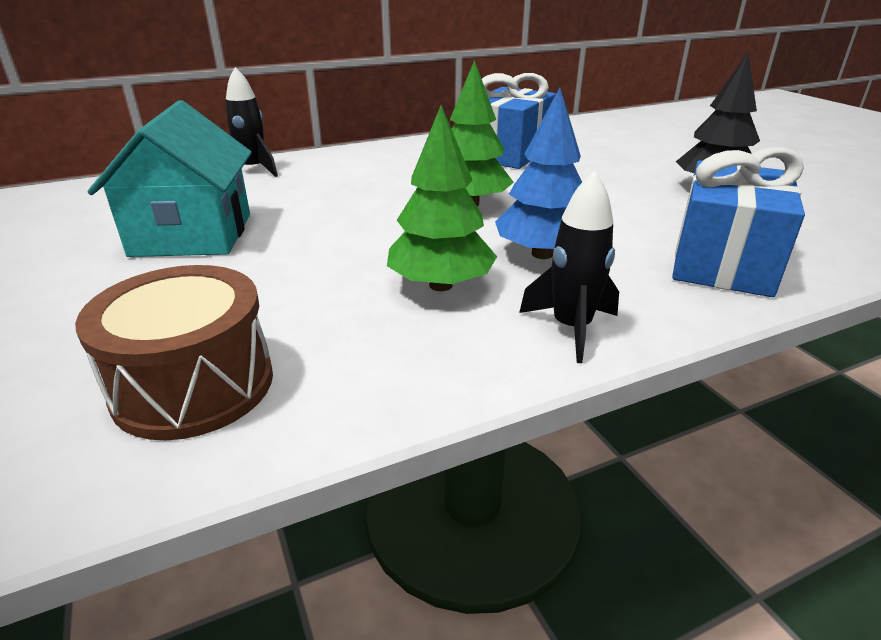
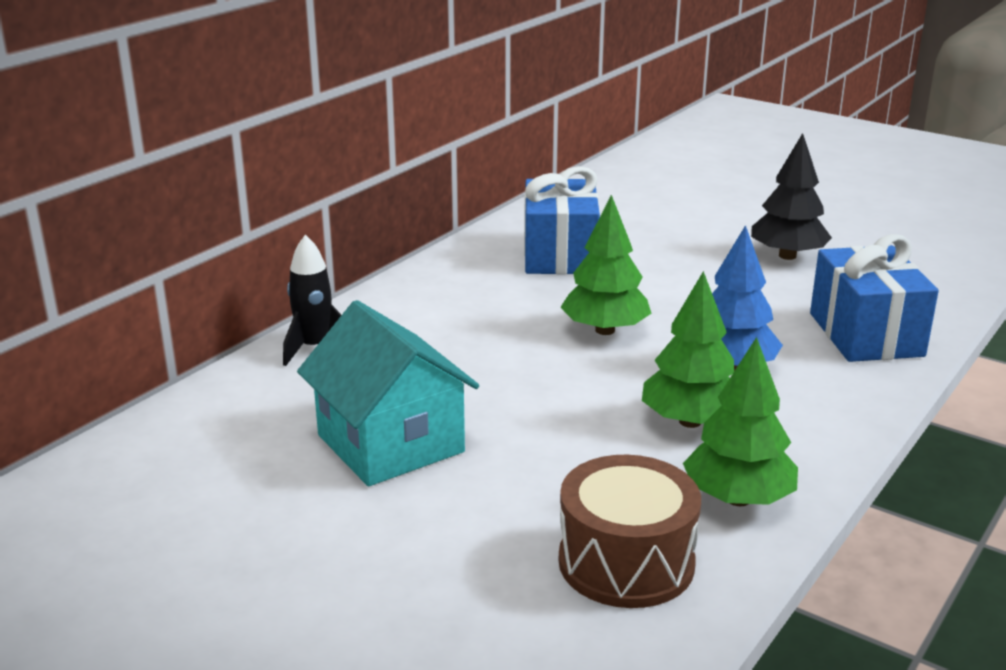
camera: 30 degrees left, 5 degrees down
(385, 366) = (738, 499): none -> green tree
(571, 328) = (824, 426): black rocket -> none

